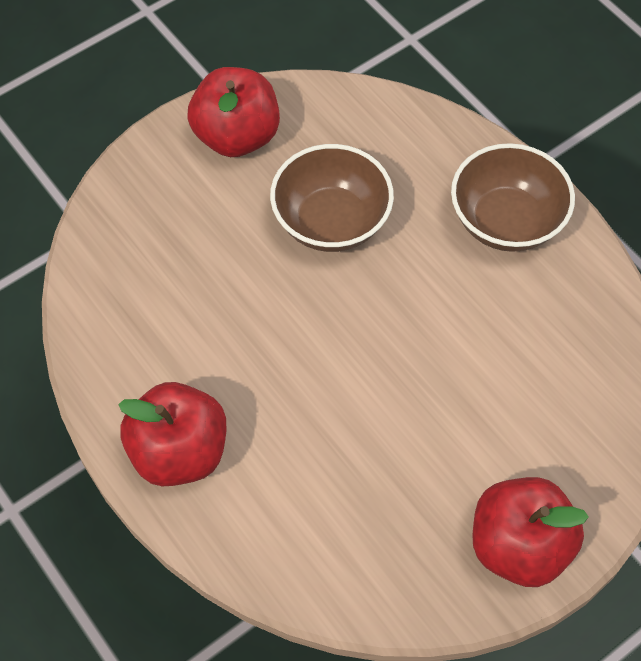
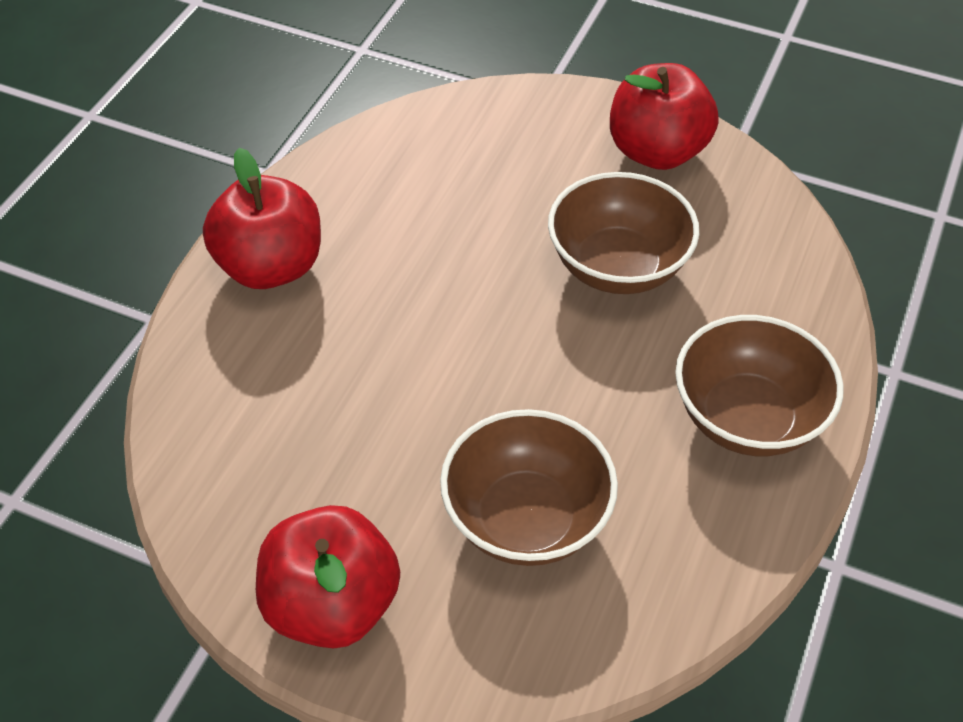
camera: 60 degrees right, 10 degrees down
(514, 392) = (526, 519): none -> brown bowl

